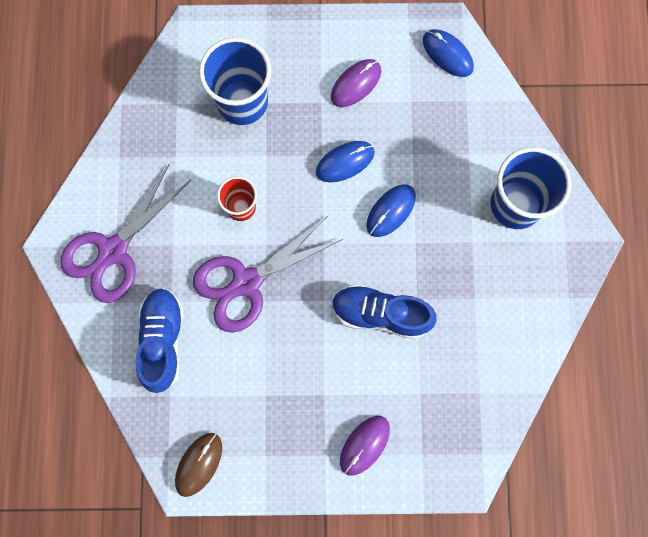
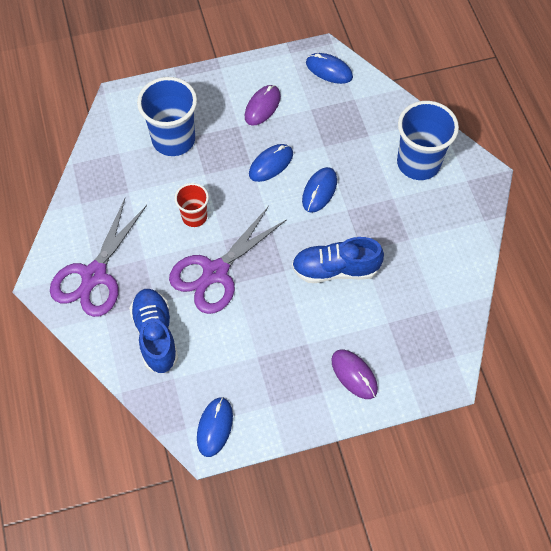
camera: 15 degrees left, 15 degrees down
(199, 464) = (215, 427): brown mouse -> blue mouse
(364, 445) = (354, 375): purple mouse -> purple mouse turned 60 degrees counterclockwise

